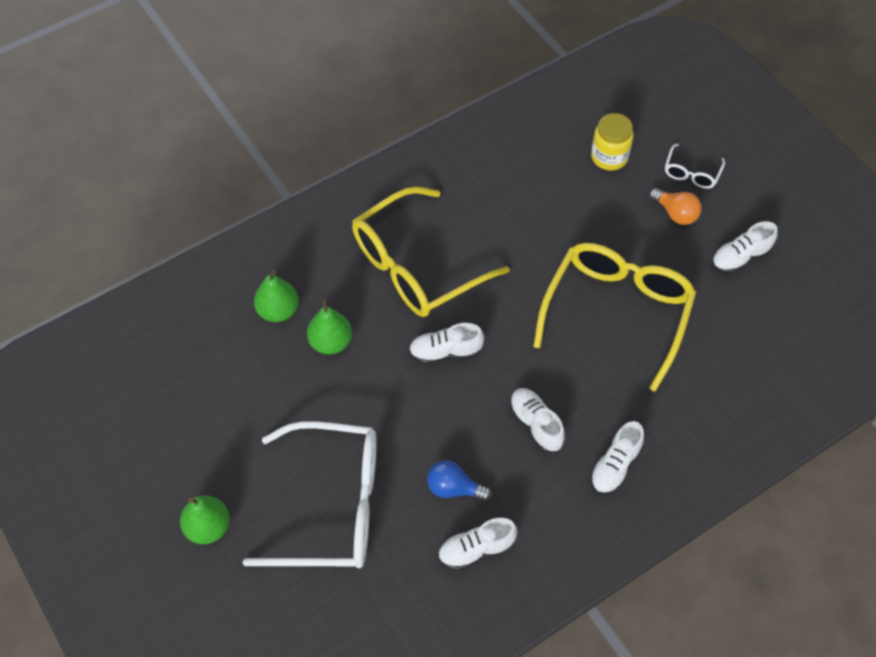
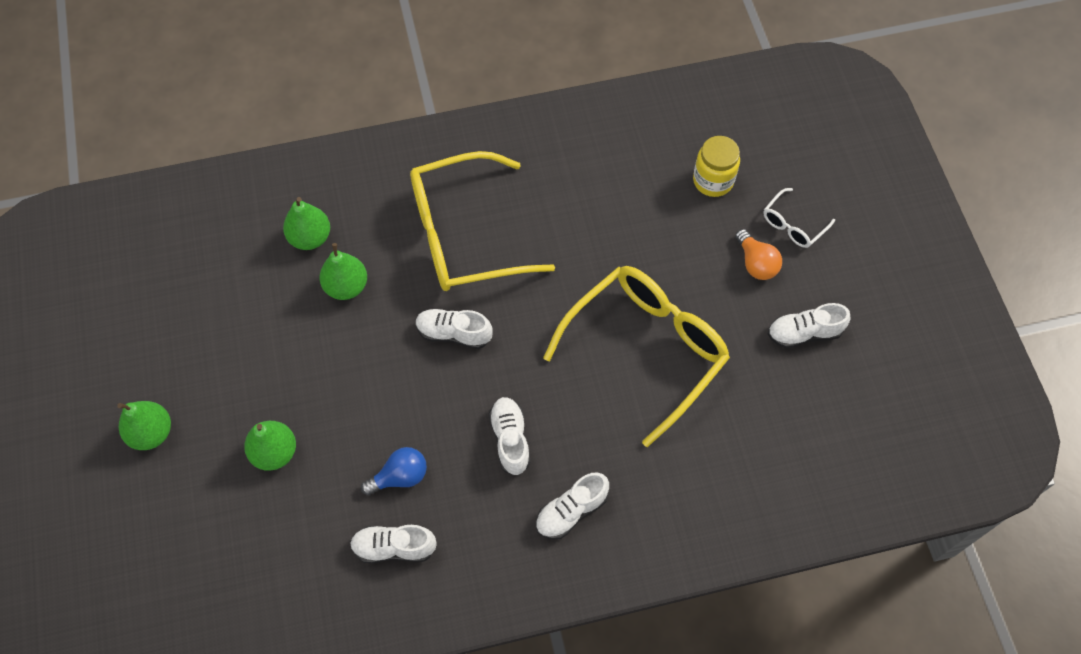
camera: 20 degrees right, 5 degrees up
(331, 506) = (274, 452): white glasses -> green pear
(454, 488) = (400, 477): blue light bulb -> blue light bulb turned 120 degrees clockwise

